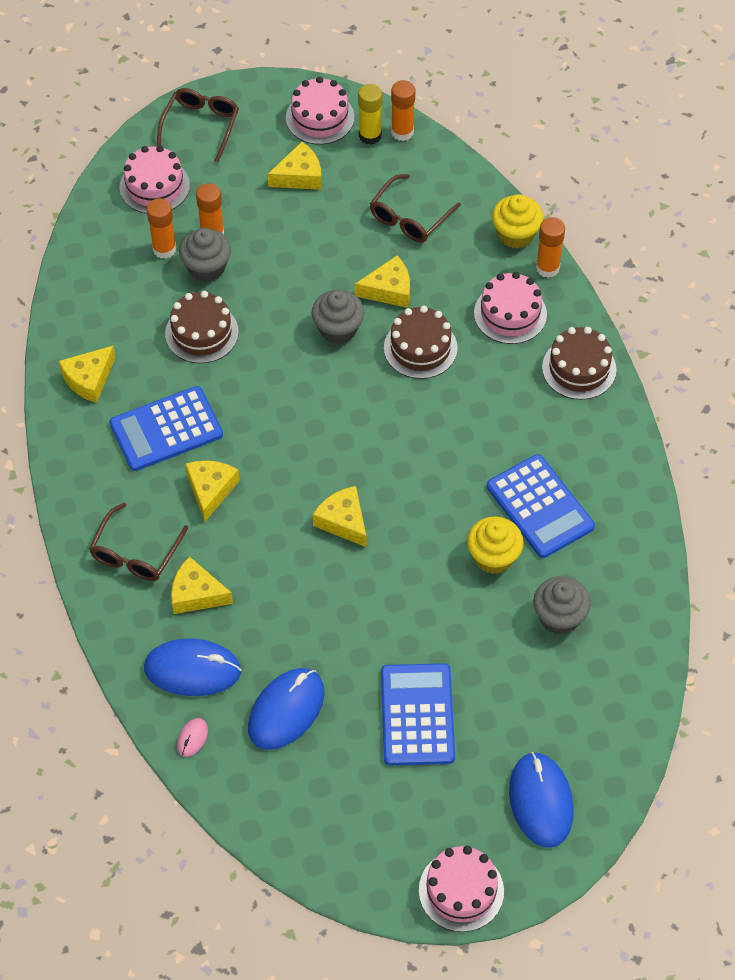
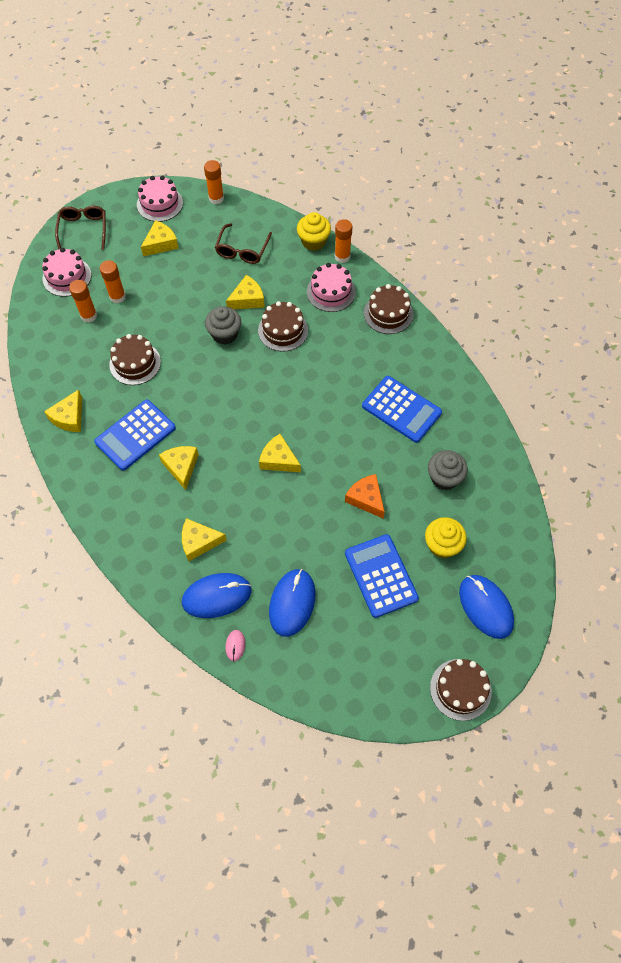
camera: 20 degrees left, 5 degrees up
(136, 552) = (146, 527): brown glasses -> none
(206, 267) = (122, 319): grey cupcake -> none
(370, 135) = (196, 206): yellow glue stick -> none
(440, 610) = (366, 499): none -> orange cheese
(461, 890) = (460, 689): pink cake -> brown cake
(493, 557) = (386, 452): yellow cupcake -> yellow cupcake (442, 545)

